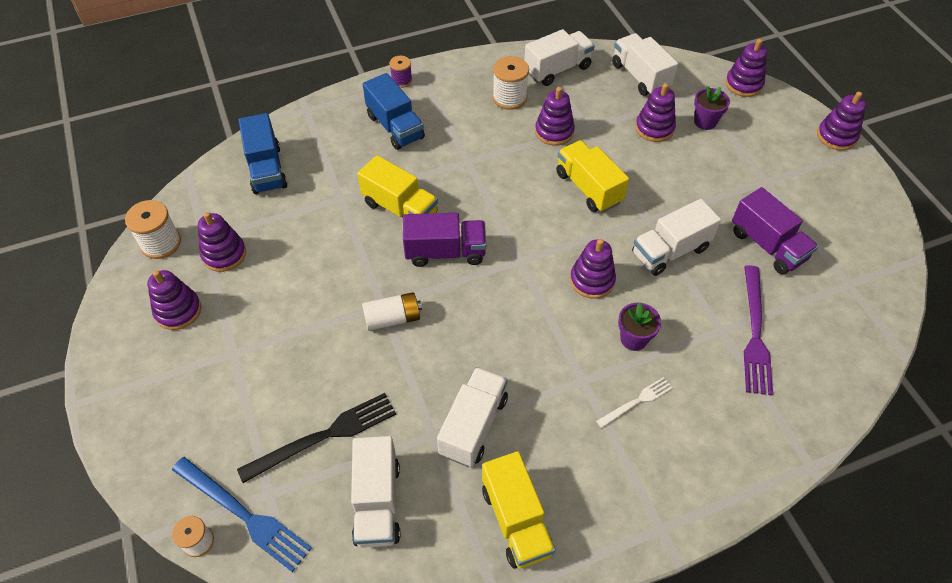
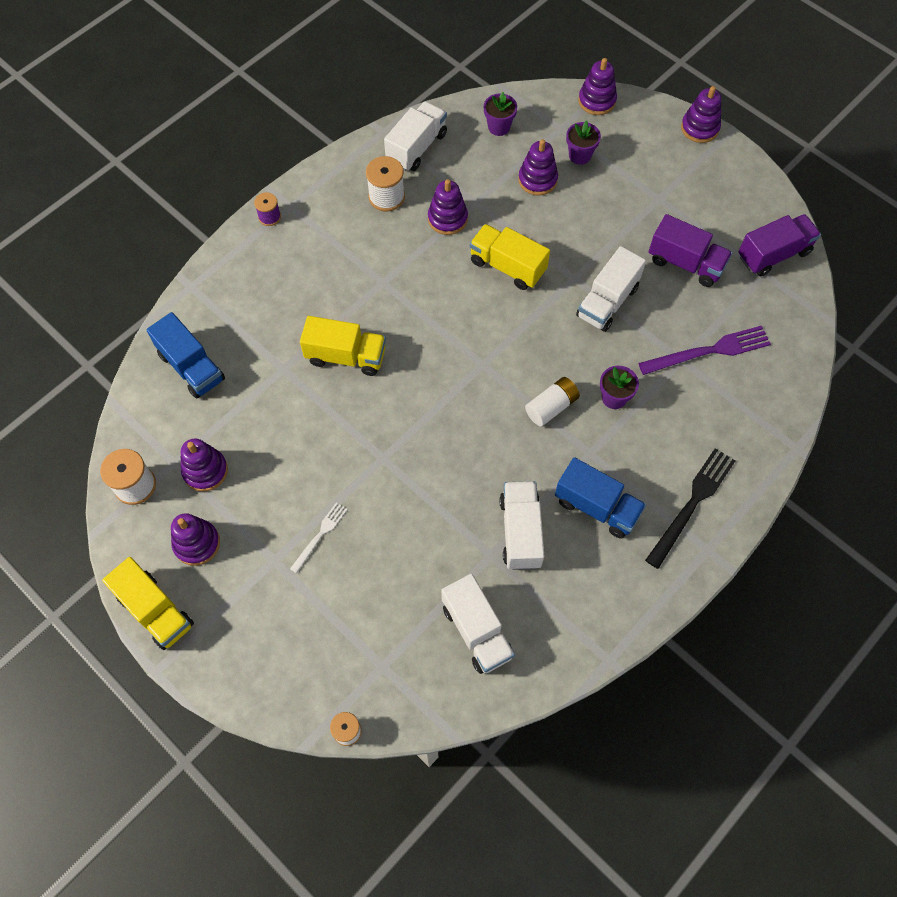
camera: 25 degrees left, 10 degrees up
(244, 514) = (372, 692): blue fork -> none
(324, 436) = (400, 597): black fork -> black fork (692, 504)
(393, 318) = (400, 466): white battery -> white battery (551, 407)
(395, 127) = (292, 271): blue truck -> blue truck (596, 507)
(445, 252) = (412, 383): purple truck -> purple truck (773, 254)
(516, 520) = (594, 594): yellow truck -> yellow truck (155, 611)
(592, 280) = (554, 357): purple stacking toy -> none
(636, 401) = (642, 453): white fork -> white fork (320, 535)
(640, 77) = (499, 127): white truck -> purple flower pot
(755, 333) = (709, 351): purple fork -> purple fork turned 90 degrees counterclockwise

